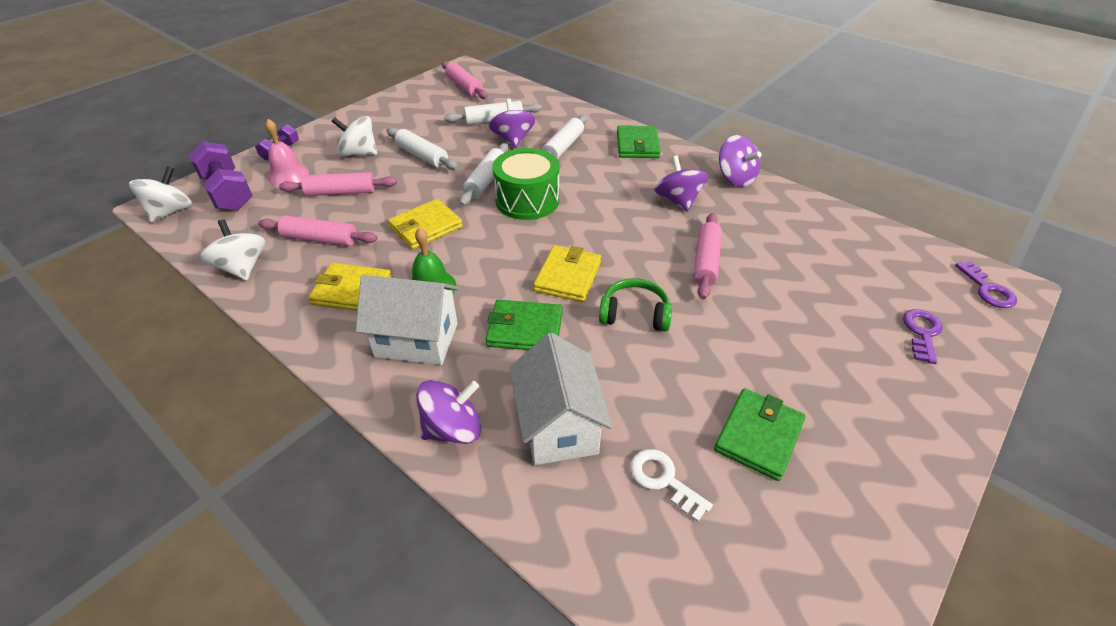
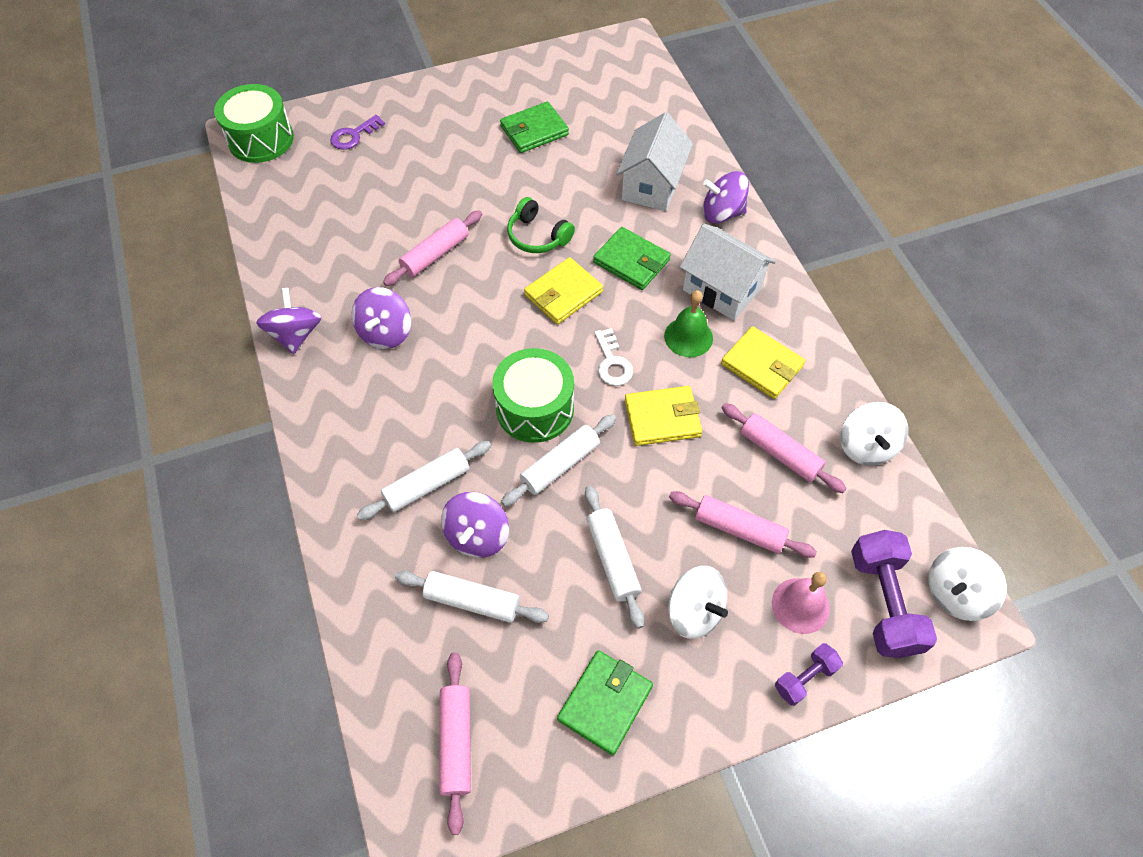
camera: 150 degrees left, 15 degrees up
(637, 145) = (338, 442): green wallet -> green wallet (605, 703)
(663, 480) = (610, 134): white key -> white key (612, 362)
(987, 289) = (261, 139): purple key -> green drum

